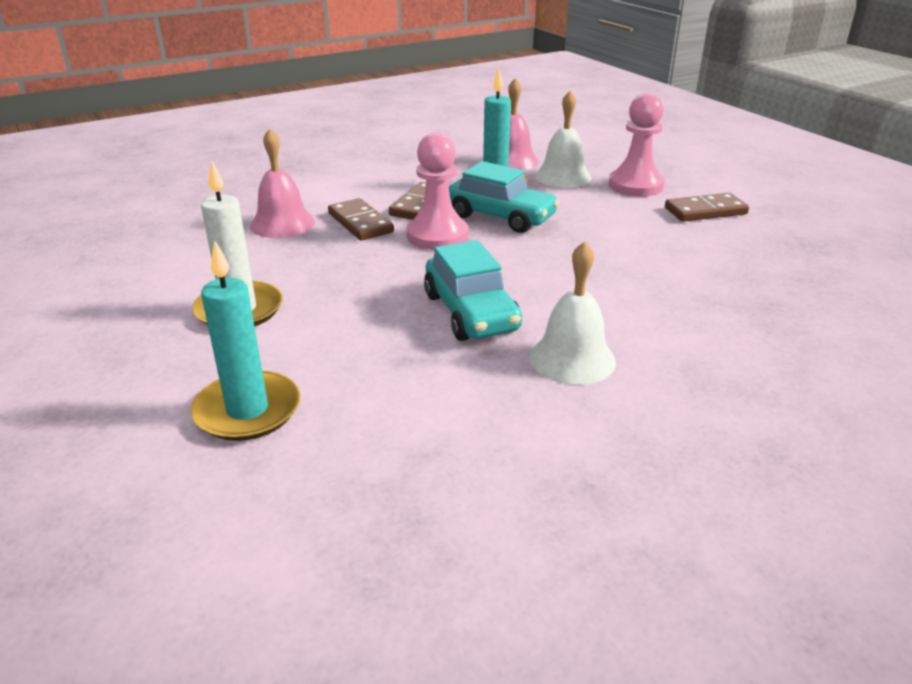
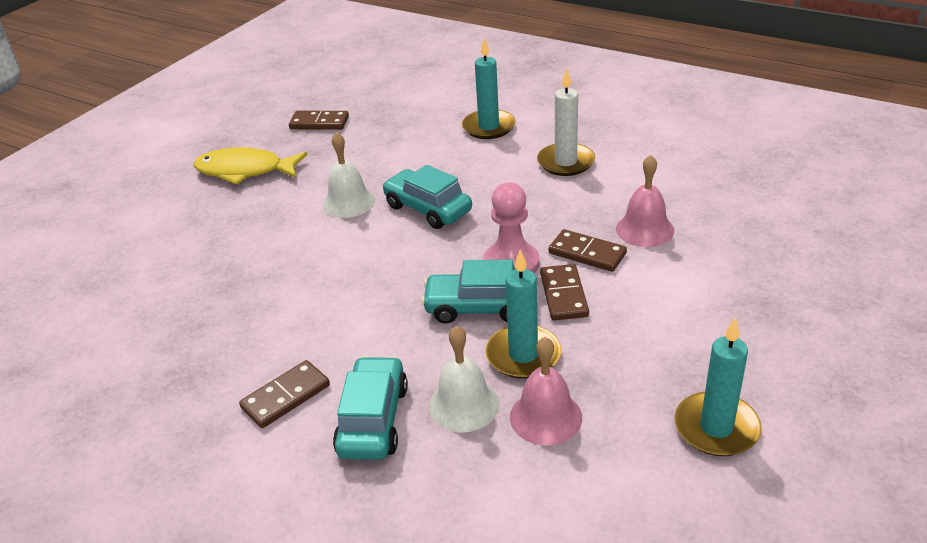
camera: 155 degrees right, 5 degrees up
(416, 137) = (716, 428): none -> turquoise candle
(546, 584) = (319, 123): none -> brown domino
(635, 185) = (373, 420): pink pawn -> turquoise car
(749, 497) = (245, 171): none -> yellow fish

